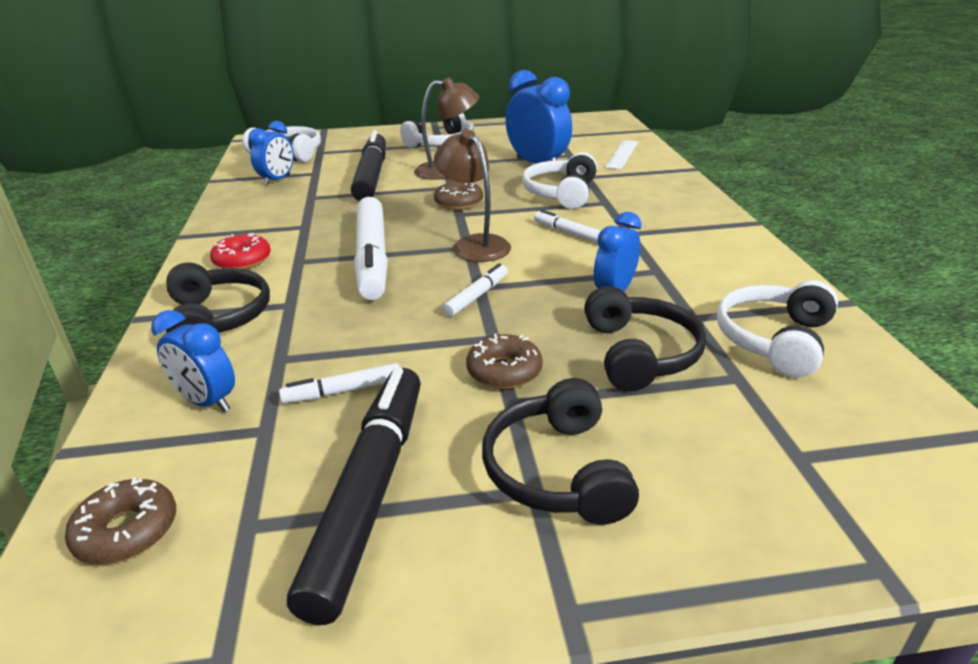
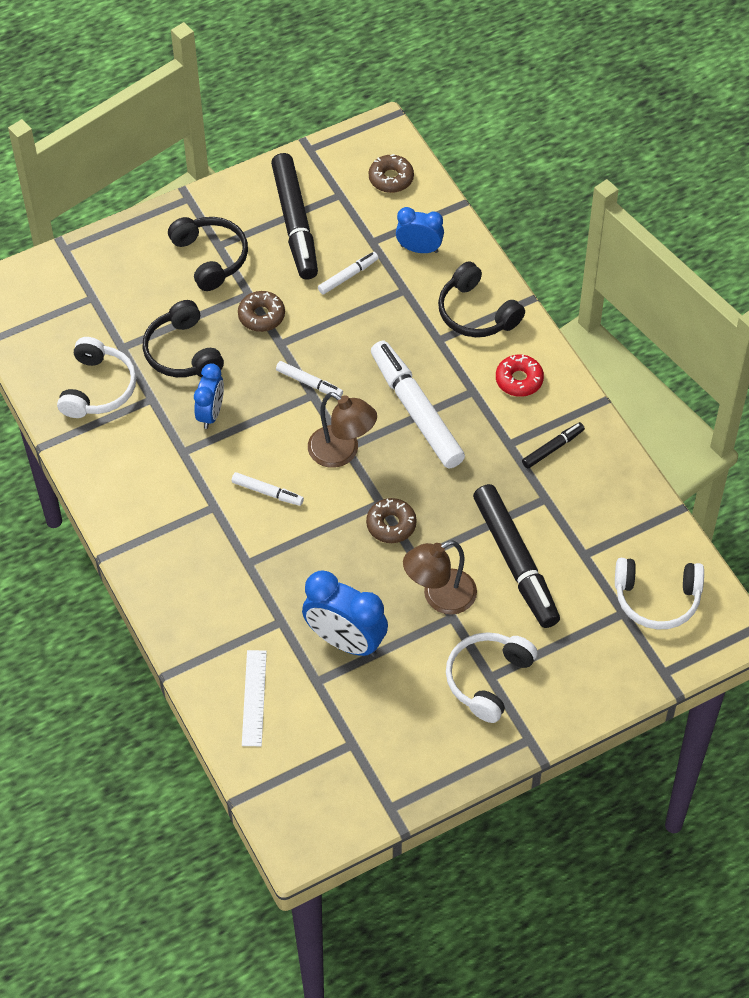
camera: 160 degrees right, 25 degrees up
(269, 218) = (553, 448): none -> black marker
(277, 180) = (611, 526): blue clock -> none
(477, 296) = (309, 383): white marker -> white marker turned 75 degrees counterclockwise
(561, 193) = (297, 572): white headphones -> none

